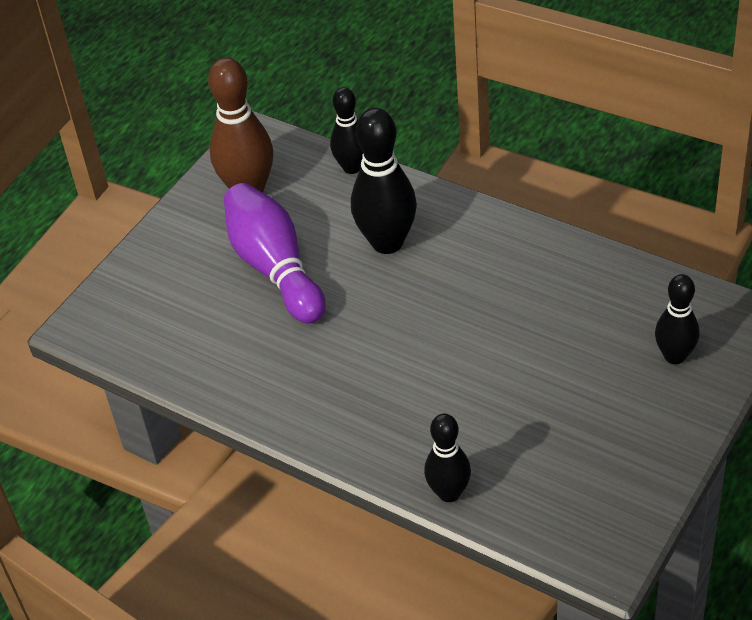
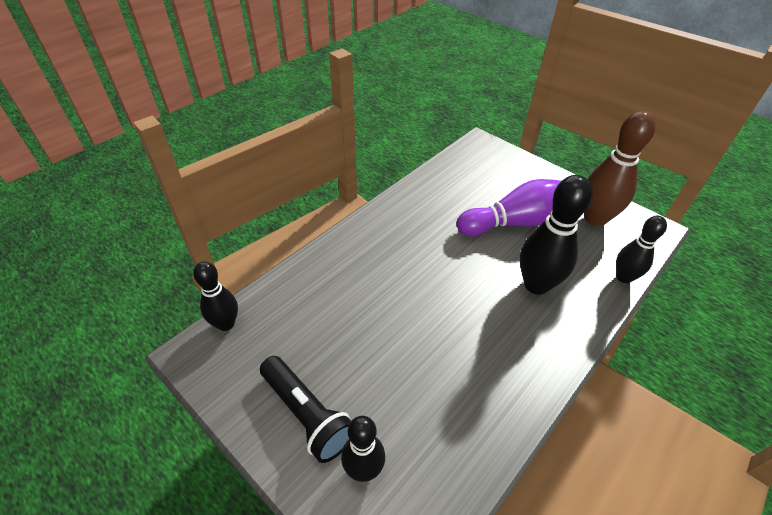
camera: 95 degrees right, 0 degrees up
(449, 493) = (293, 277): black bowling pin -> black bowling pin (226, 324)
(639, 417) = (307, 415): none -> black flashlight

